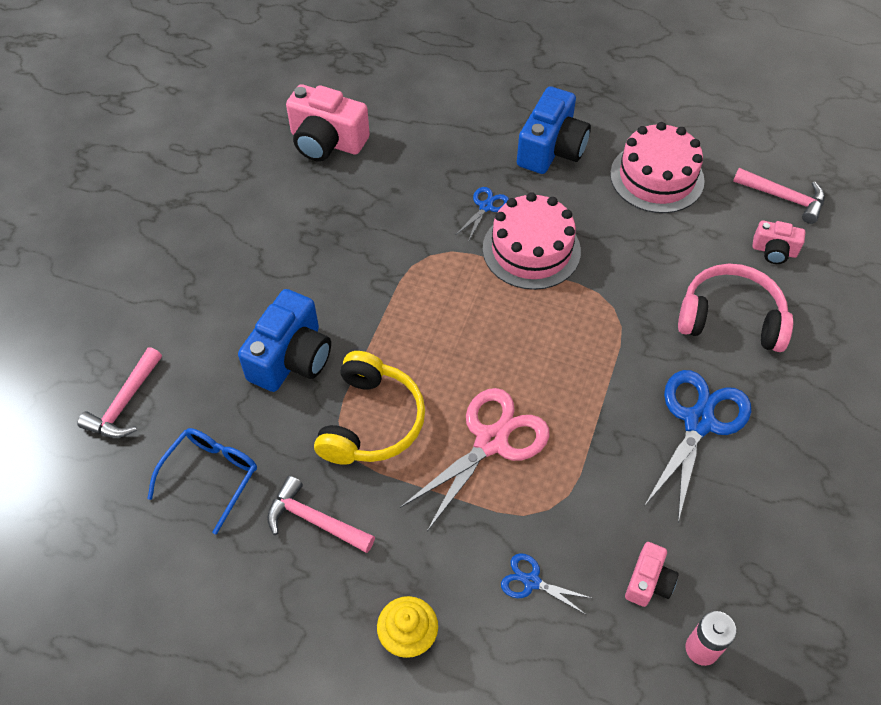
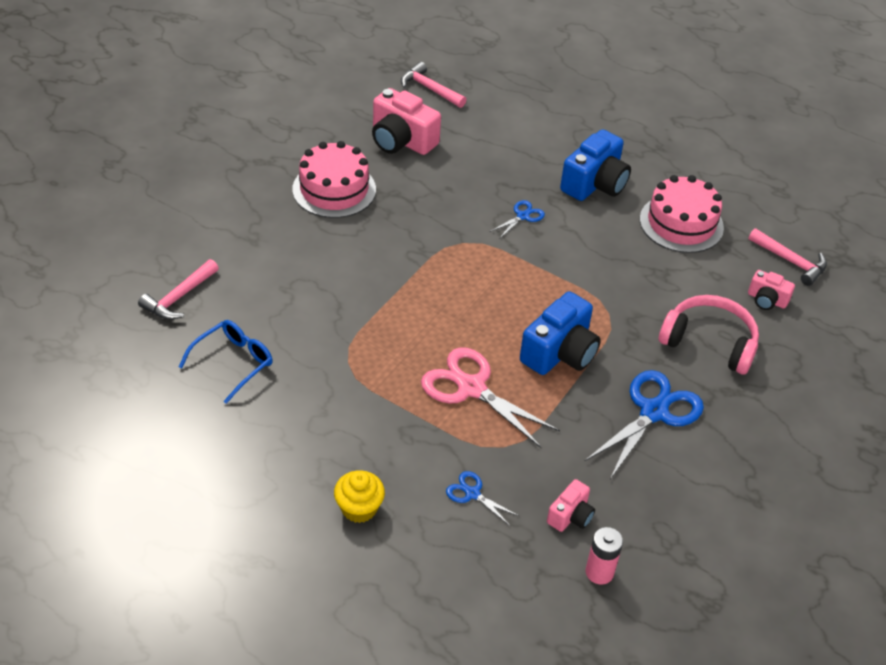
camera: 10 degrees right, 10 degrees down
(291, 358) = (323, 293): blue camera -> blue camera (560, 352)
(314, 520) = (307, 412): pink hammer -> pink hammer (429, 89)
(371, 421) = (375, 352): yellow headphones -> none
(491, 441) = (471, 388): pink scissors -> pink scissors turned 105 degrees counterclockwise
(531, 250) = (552, 256): pink cake -> pink cake (334, 189)

